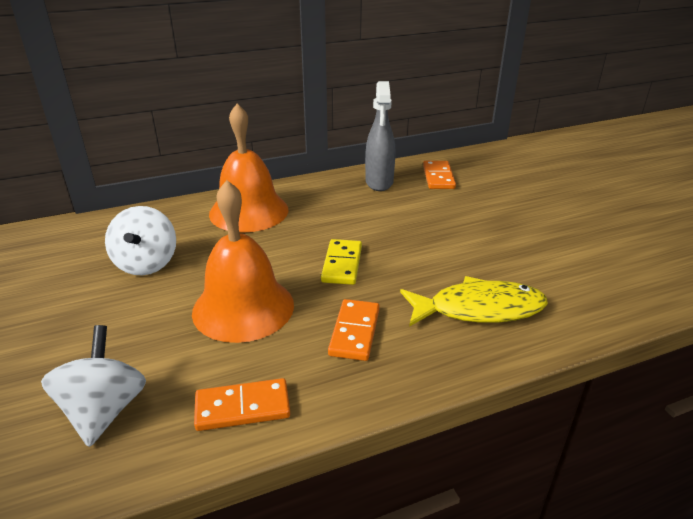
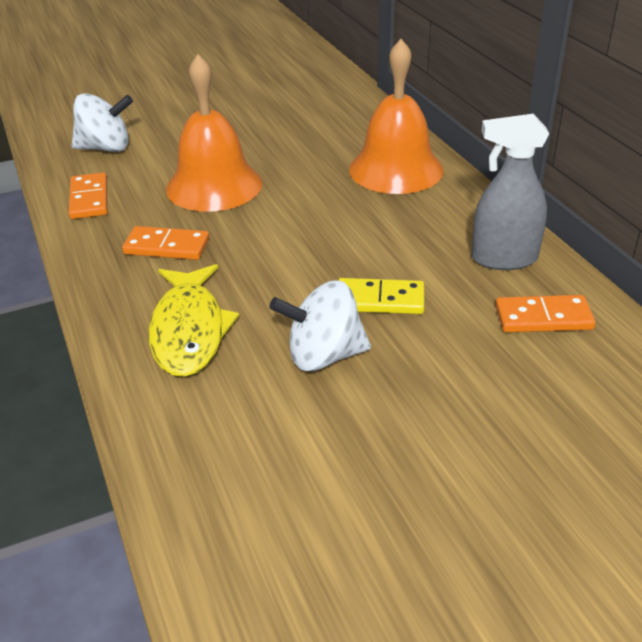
camera: 90 degrees right, 5 degrees up
(146, 264) = (287, 131): white spinning top -> white spinning top (323, 355)
(342, 264) = (285, 235): yellow domino -> yellow domino (380, 300)

